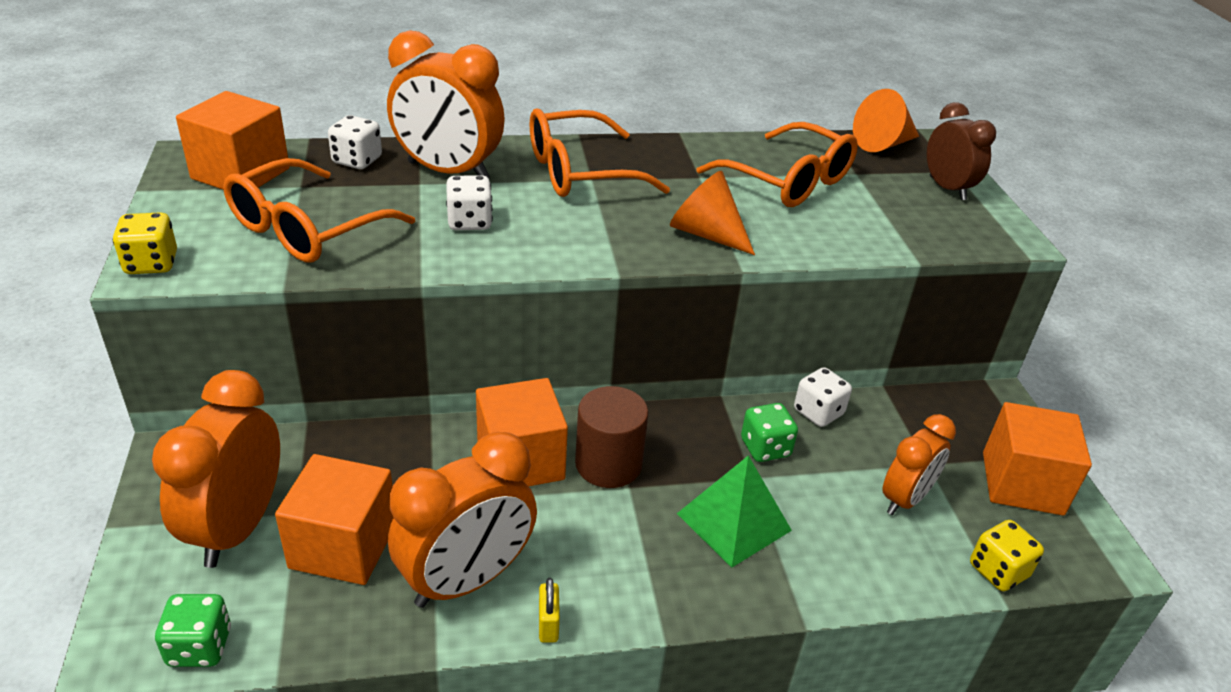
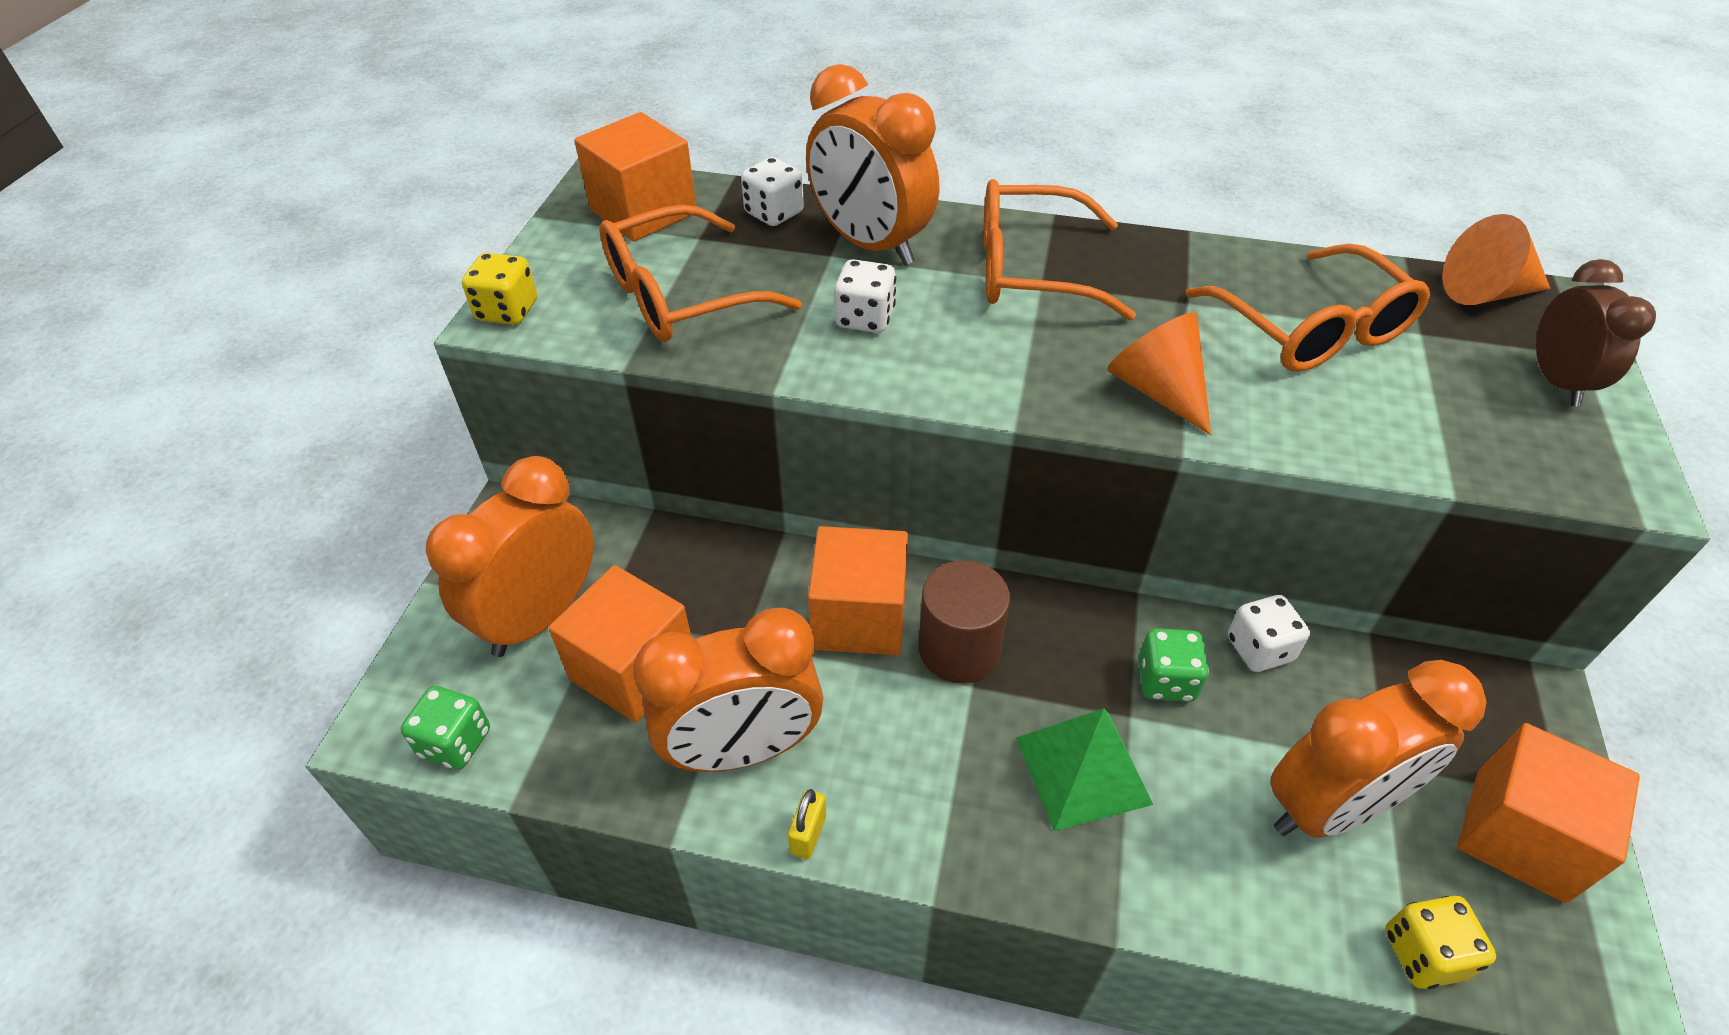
camera: 25 degrees right, 10 degrees up
(905, 499) = (1330, 807): orange clock -> orange clock, size x1.59

